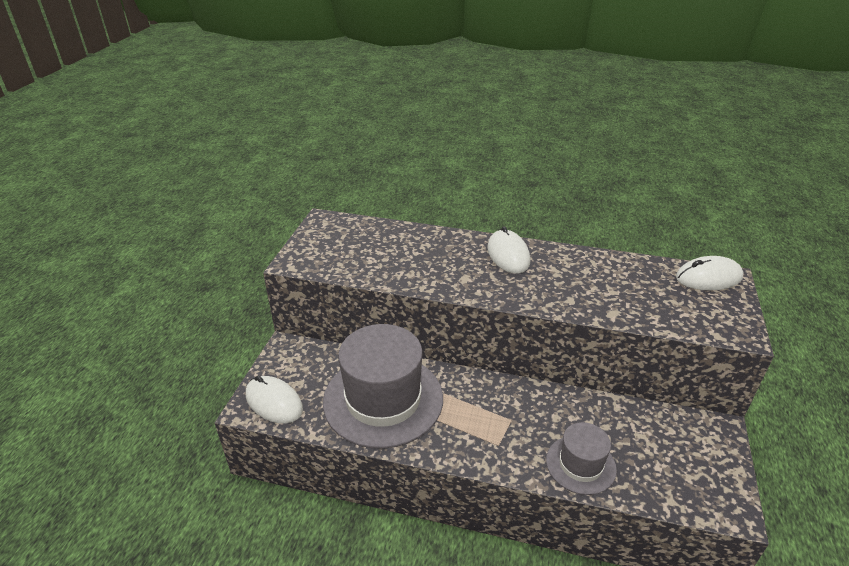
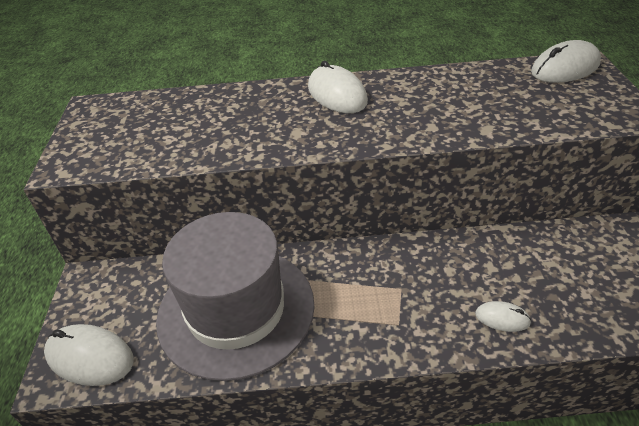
camera: 15 degrees left, 5 degrees up
(580, 464) = (502, 318): grey hat -> white mouse

